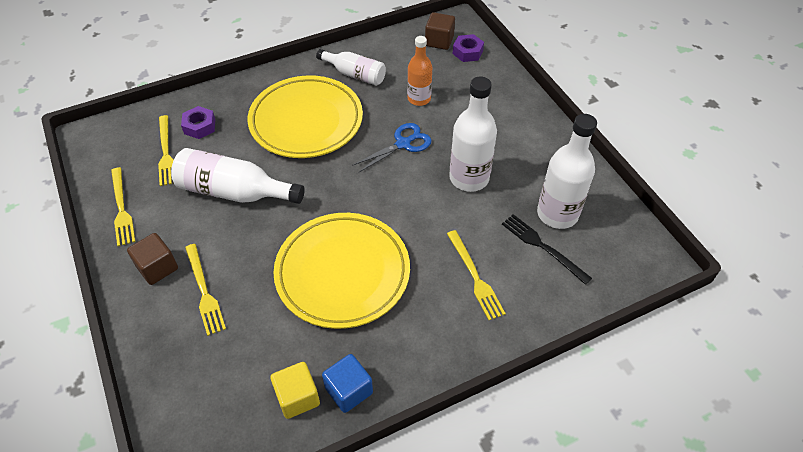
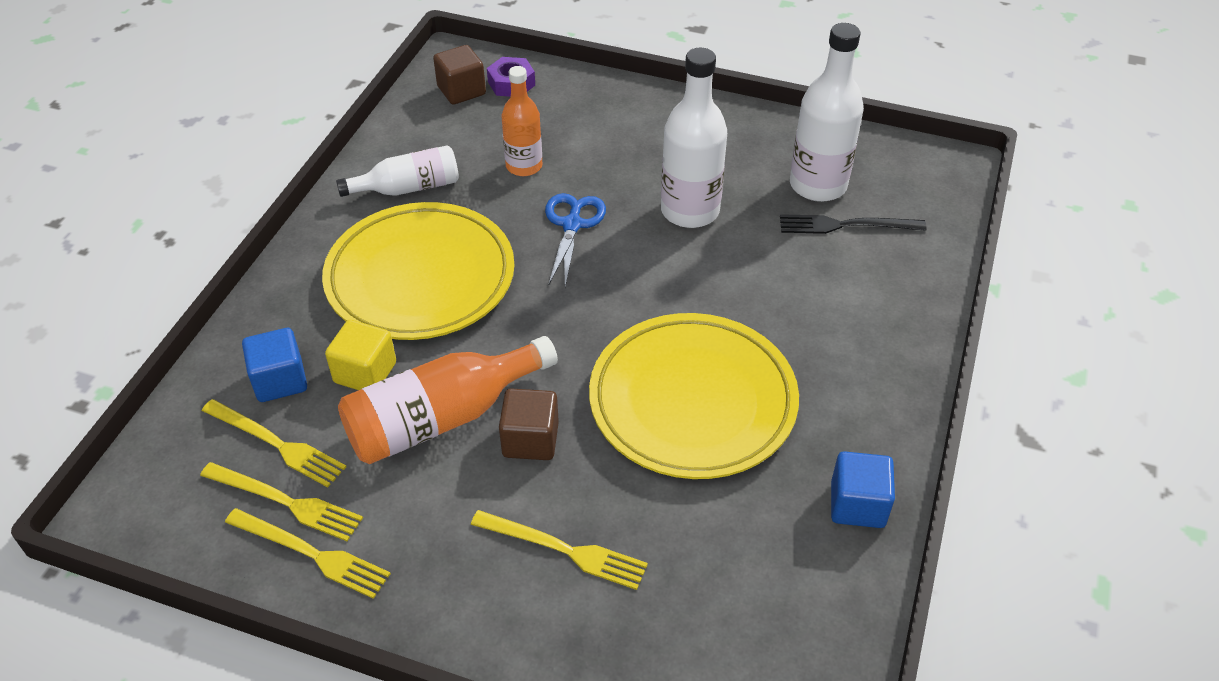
camera: 45 degrees left, 5 degrees down
(157, 267) = (466, 576): brown cube -> brown cube (530, 440)
(199, 126) = (280, 380): purple nut -> blue cube
(234, 192) = (441, 418): white bottle -> orange bottle
(297, 397) = (819, 557): yellow cube -> yellow cube (365, 373)
(474, 276) = (823, 300): yellow fork -> yellow fork (284, 502)

